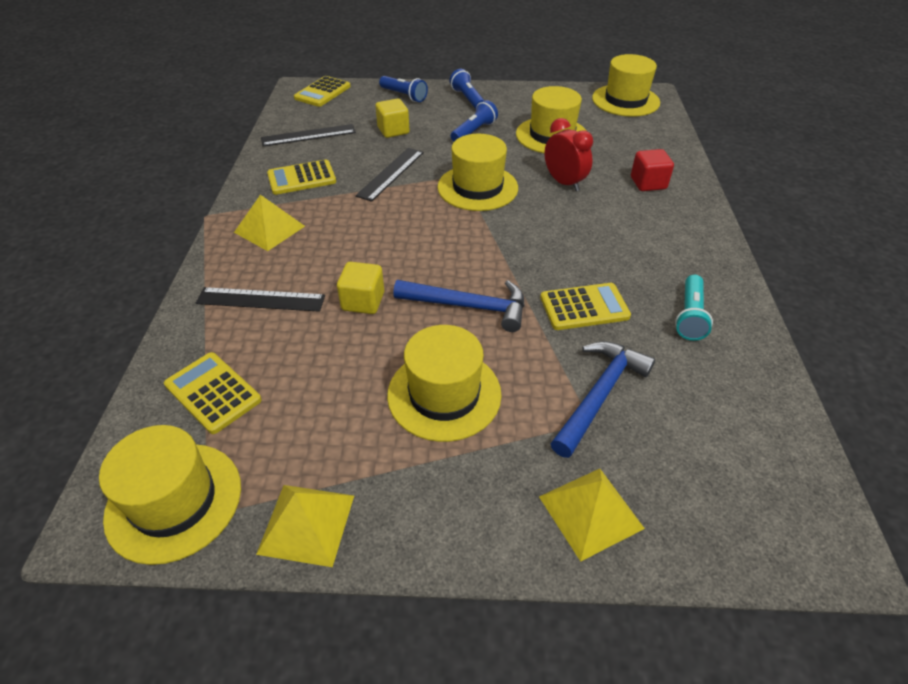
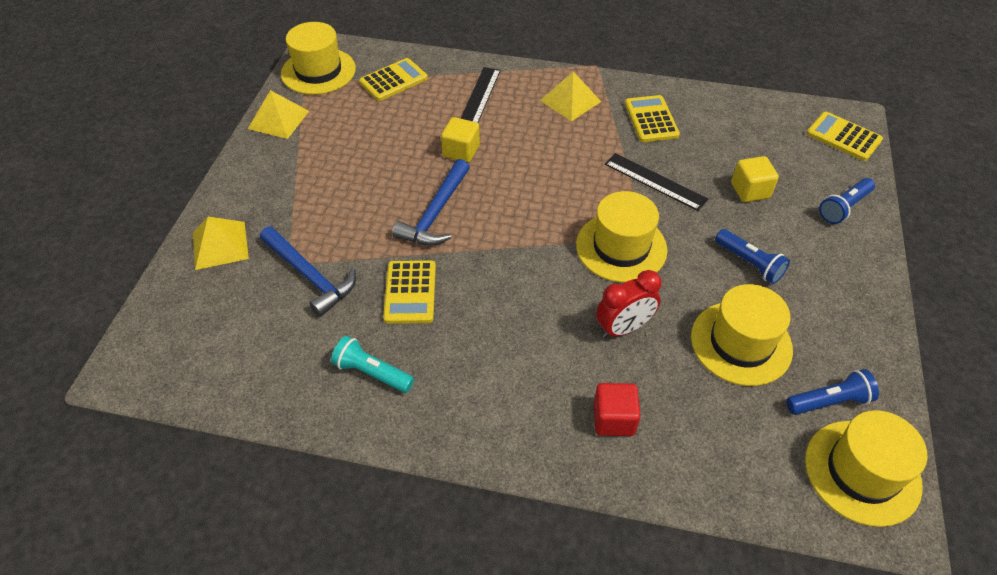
camera: 100 degrees right, 5 degrees up
(308, 135) = (737, 124): black ruler -> none
(444, 394) = (348, 187): yellow hat -> none
(467, 99) = (843, 270): blue flashlight -> blue flashlight (829, 401)

